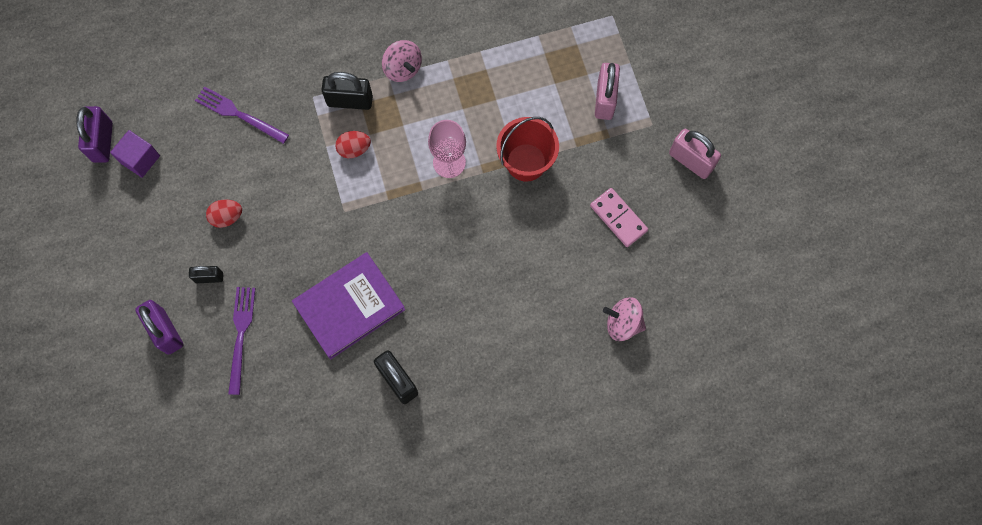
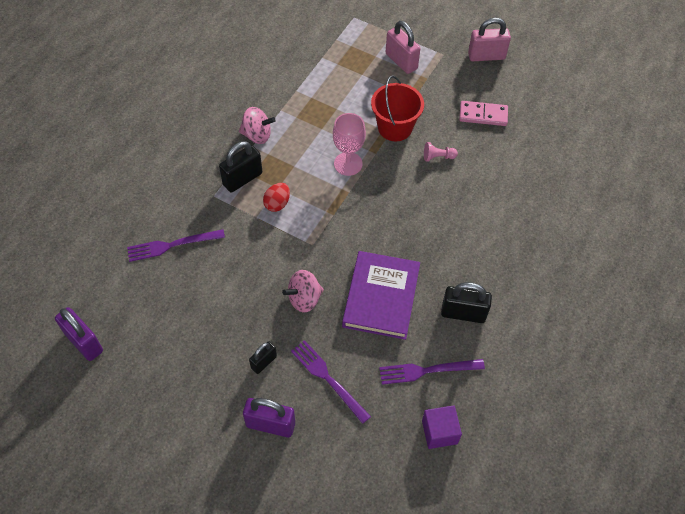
camera: 45 degrees left, 15 degrees down
(140, 159) = (126, 330): purple cube -> purple cube (439, 432)
(227, 217) = (234, 314): red egg -> none
(319, 399) = (427, 371): none -> purple fork
(532, 223) = (438, 157): none -> pink pawn
(623, 323) = (552, 167): pink spinning top -> pink spinning top (304, 299)

